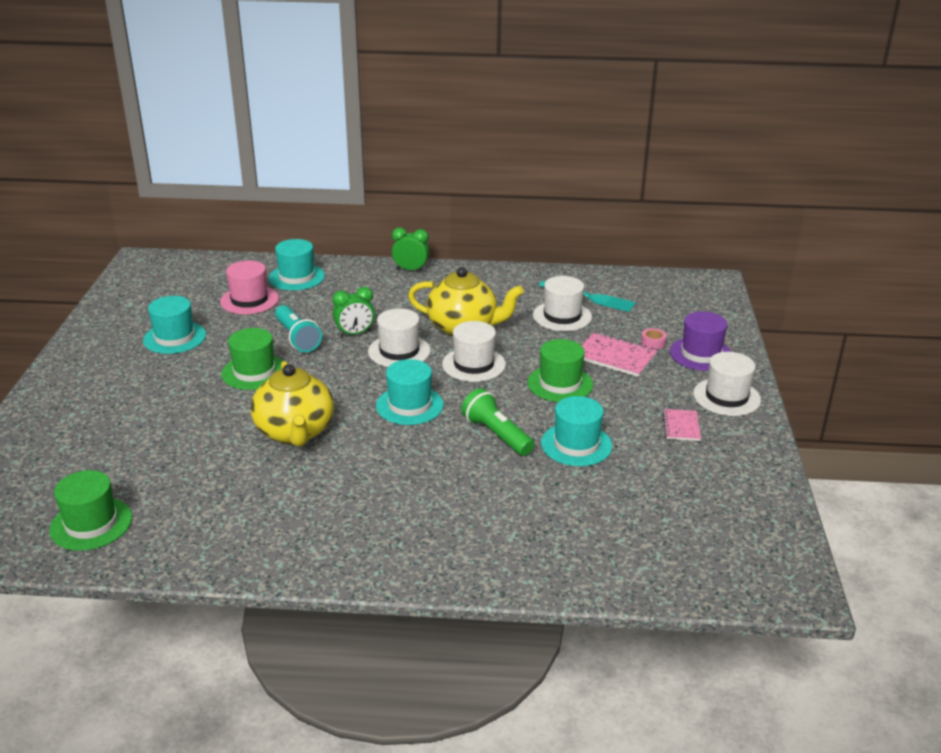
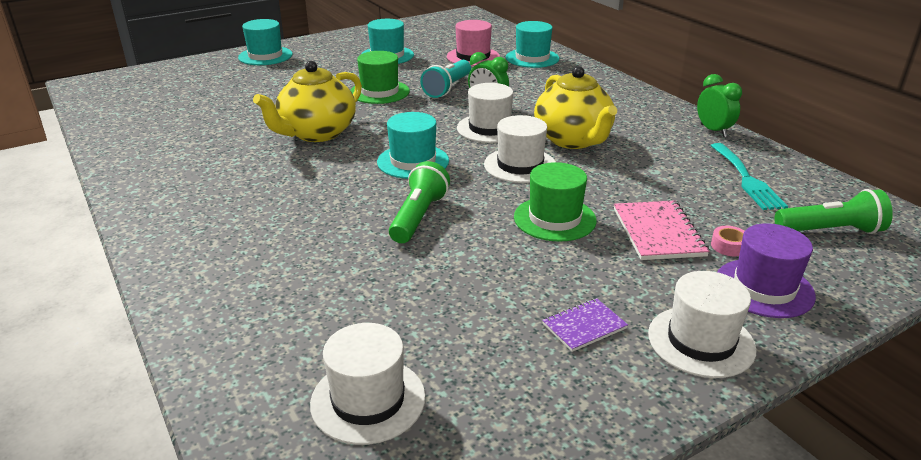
camera: 55 degrees right, 0 degrees up
(91, 524) = (137, 113): green hat -> none
(411, 270) = (624, 88): green clock -> green clock (713, 131)
(562, 316) = (680, 177): white hat -> white hat (368, 400)
(576, 444) = (456, 266): turquoise hat -> turquoise hat (265, 56)
(671, 305) = (830, 231): none -> green flashlight
(681, 426) = (584, 326): pink notebook -> purple notebook

